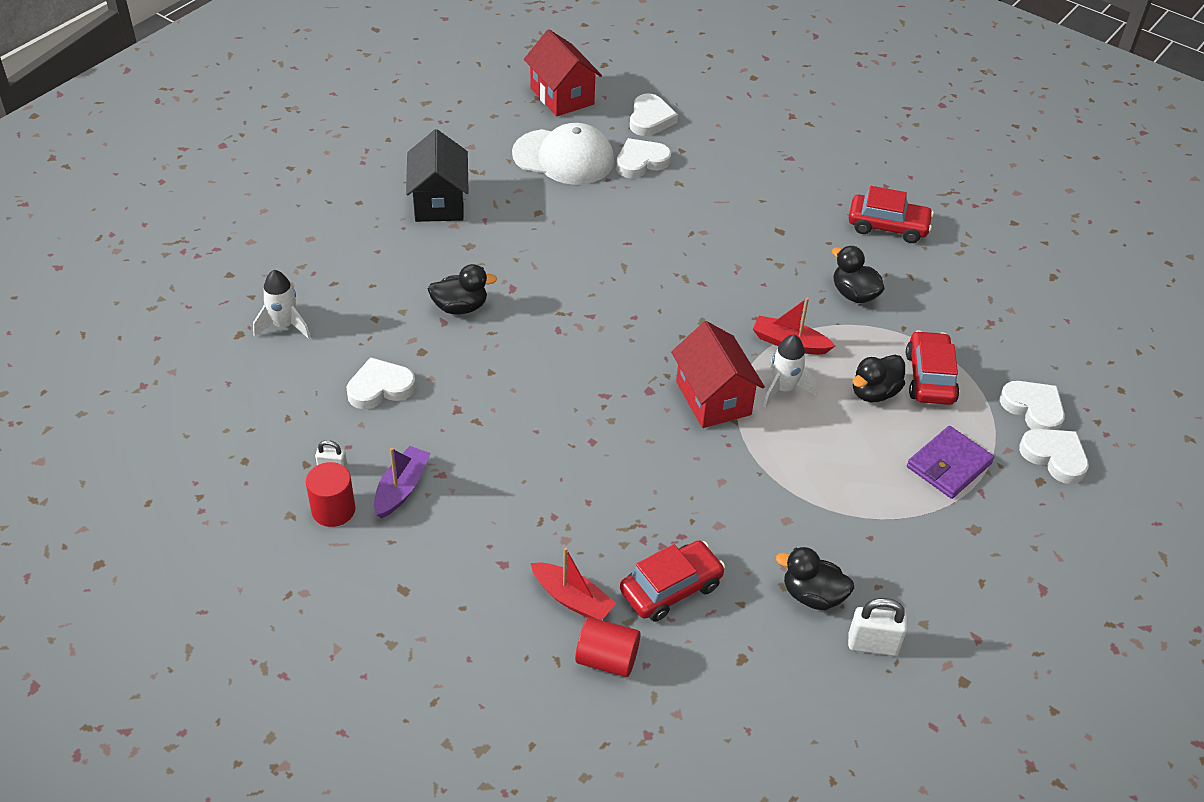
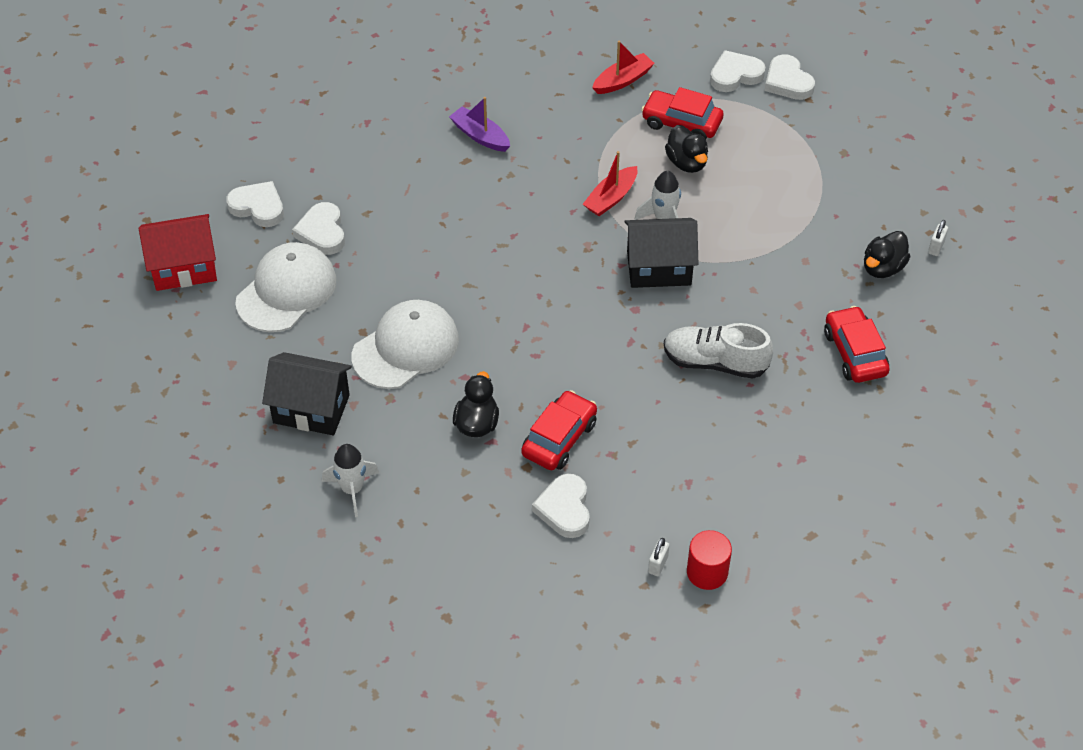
camera: 70 degrees left, 5 degrees up
(284, 325) = (448, 575): white rocket -> white rocket (352, 489)
(401, 488) = (696, 515): purple boat -> purple boat (480, 136)
(530, 242) = (405, 348): none -> white cap
(572, 599) = (849, 420): red boat -> red boat (623, 80)
(605, 467) = (715, 362): none -> white shoe
(607, 659) = (913, 412): red cylinder -> none
(713, 398) = (659, 268): red house -> black house
(854, 294) = (567, 137): black duck -> none
(873, 645) = (936, 247): white padlock -> white padlock, size x0.61
(888, 226) = (490, 87): red car -> red car (559, 438)
(949, 465) = (777, 145): purple wallet -> none
(1054, 457) = (787, 82): white heart -> white heart turned 90 degrees counterclockwise

